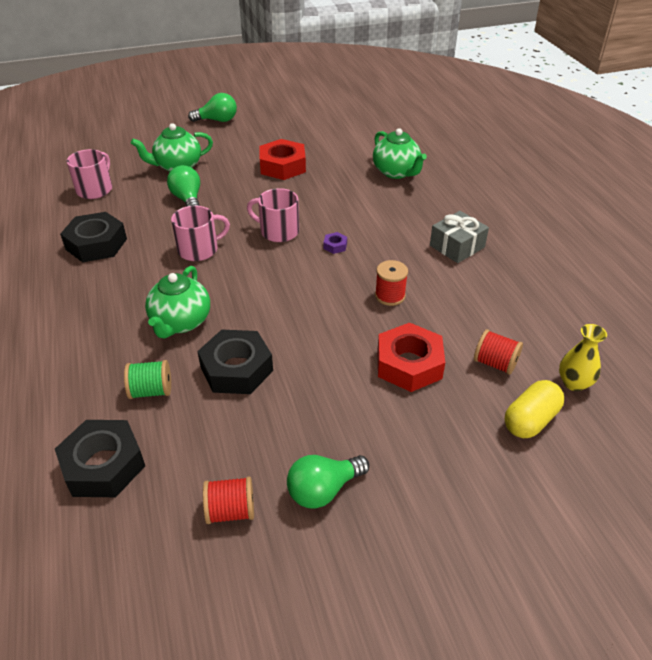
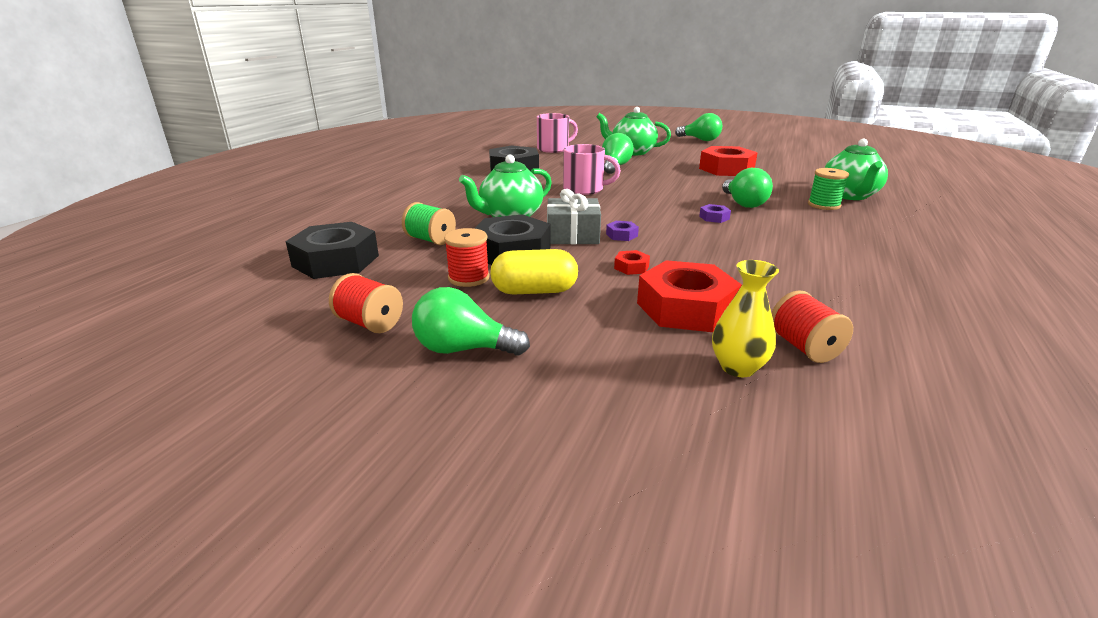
camera: 40 degrees right, 15 degrees down
(278, 231) = (669, 197): pink mug -> none
(294, 303) = (621, 235): none -> purple nut
(338, 216) = (743, 203): none -> green light bulb
(338, 339) = (631, 267): none -> red nut
(390, 193) = (824, 205): none -> green spool
(390, 296) = (730, 260): red spool -> red spool (468, 278)
(457, 246) = (865, 254): grey gift -> grey gift (572, 235)
(530, 420) = (795, 413): yellow capsule -> yellow capsule (534, 291)
(574, 383) = (919, 412): yellow vase -> yellow vase (738, 367)

